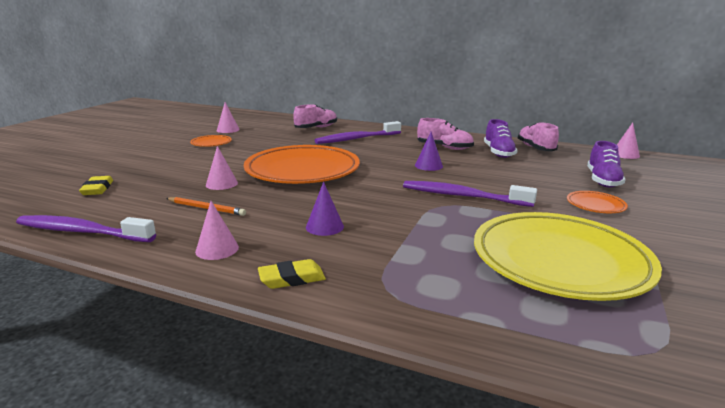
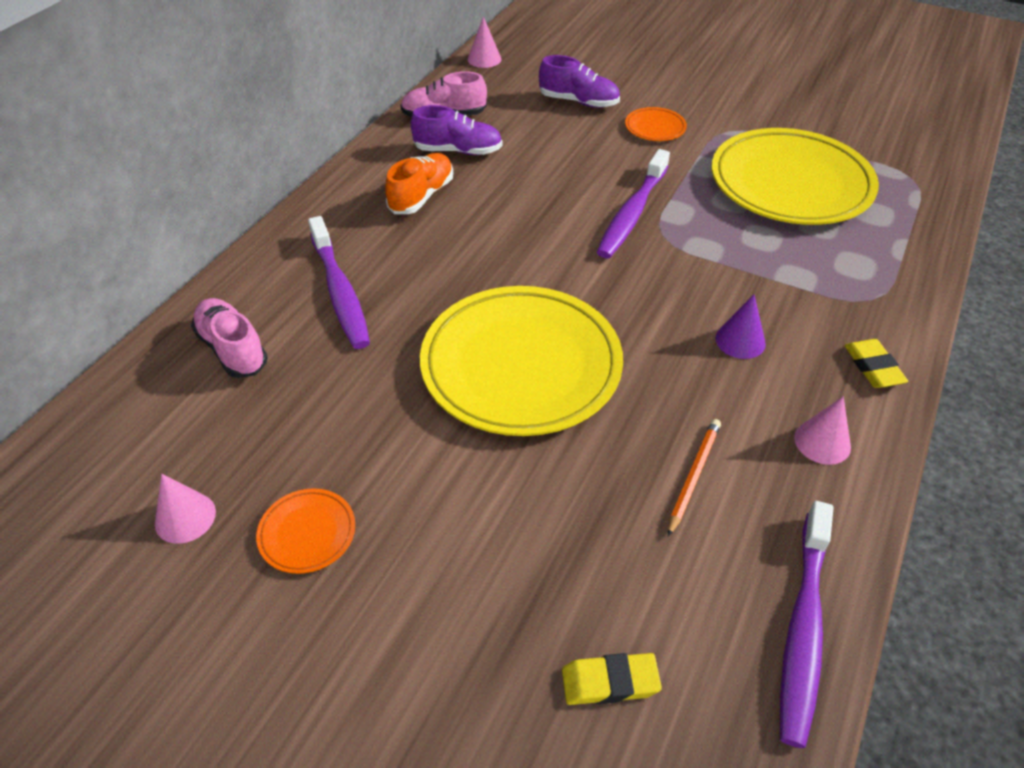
camera: 85 degrees left, 25 degrees up
(221, 184) = (583, 472): pink cone -> none
(302, 171) = (521, 366): orange plate -> yellow plate
(428, 166) = (510, 225): purple cone -> none
(444, 147) = (421, 196): pink shoe -> orange shoe

